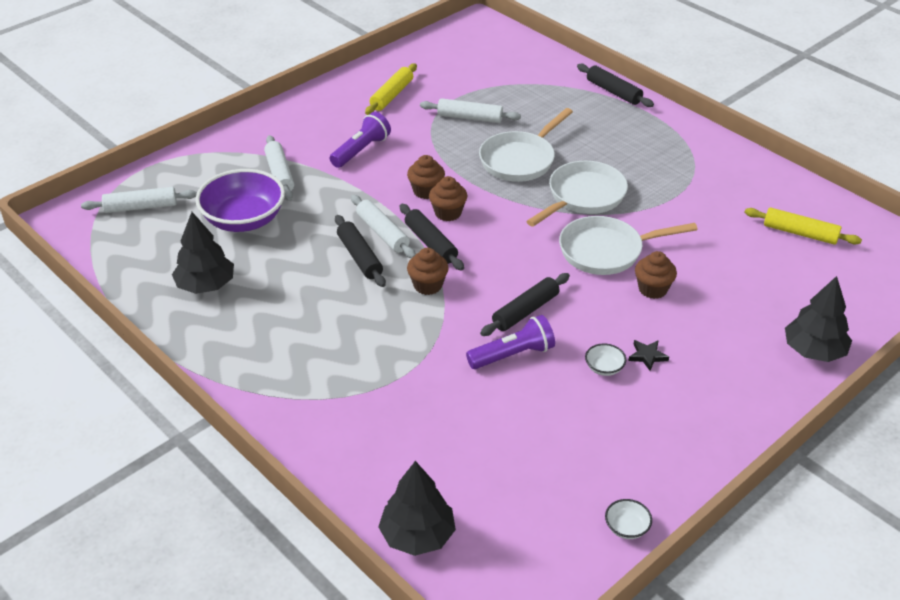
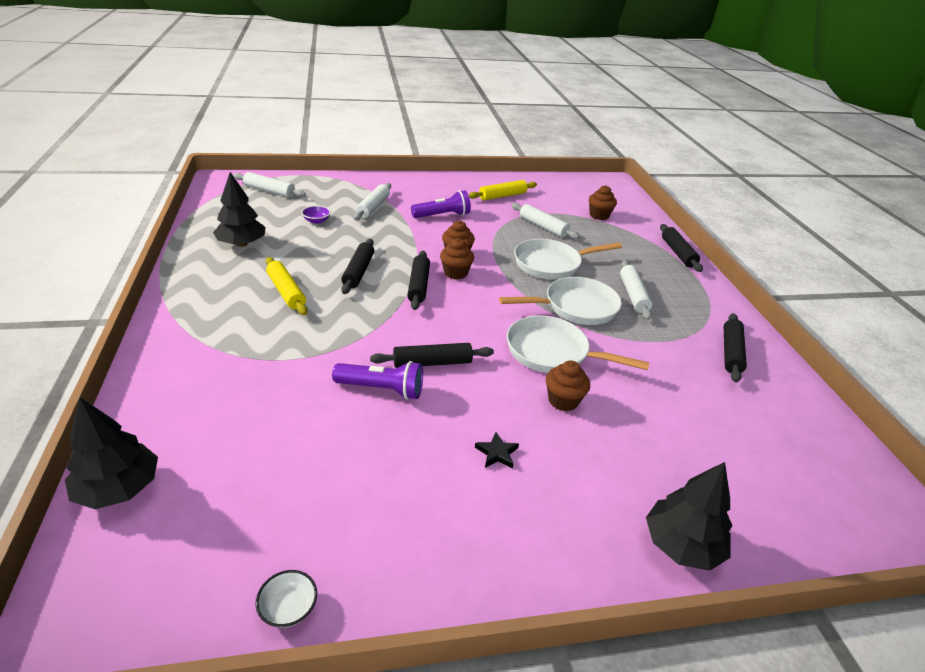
camera: 30 degrees right, 5 degrees down
(244, 220) = (316, 221): purple bowl -> purple bowl, size x0.41
(382, 233) = (393, 265): white rolling pin -> white rolling pin (633, 295)
(428, 285) = (381, 310): brown cupcake -> brown cupcake (599, 215)
(604, 368) = (445, 441): white bowl -> none
(733, 180) = (731, 352): none -> black rolling pin
(800, 233) = (764, 425): yellow rolling pin -> yellow rolling pin (286, 292)

